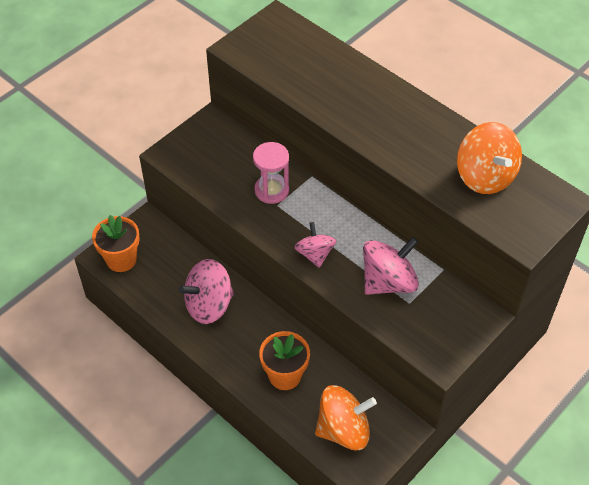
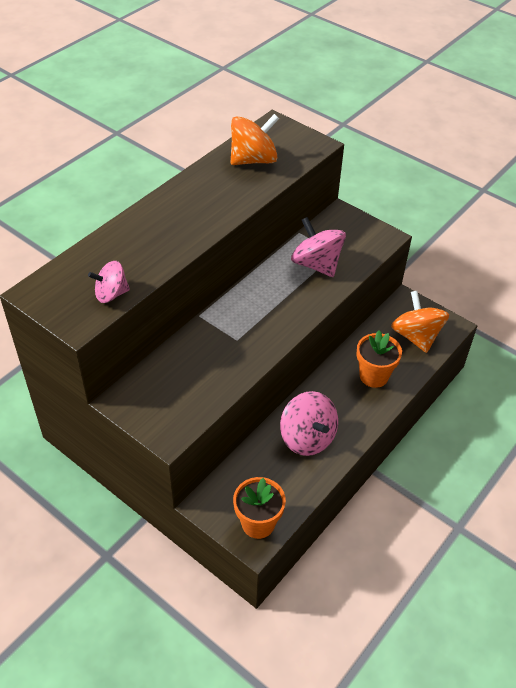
camera: 95 degrees left, 5 degrees down
(271, 190) = (218, 344): pink hourglass -> none
(315, 254) = (293, 311): pink spinning top -> pink spinning top (111, 294)

